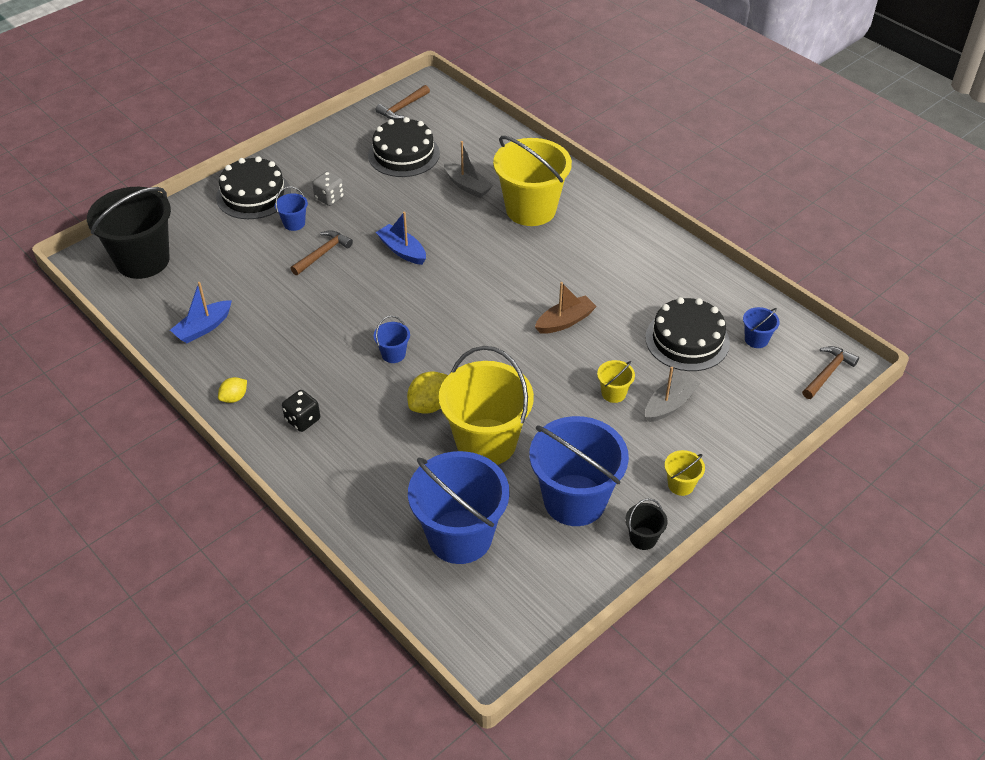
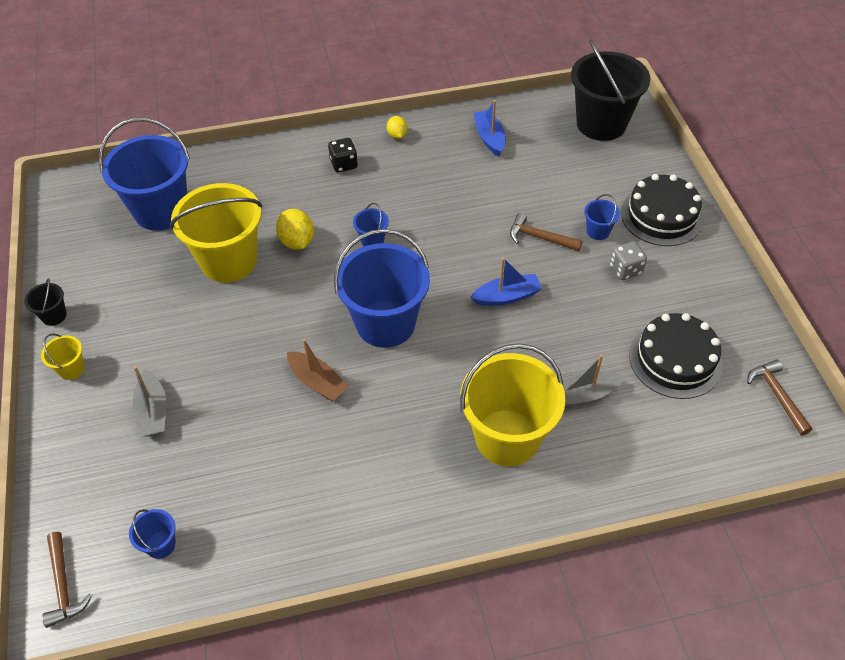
camera: 120 degrees right, 5 degrees up
(323, 253) = (539, 237): brown hammer -> brown hammer turned 135 degrees clockwise
(565, 321) = (317, 382): brown boat -> brown boat turned 45 degrees counterclockwise
(574, 500) = (126, 290): blue bucket -> blue bucket (385, 323)
(613, 393) = (202, 374): yellow bucket -> none
(687, 340) = (212, 476): black cake -> none

